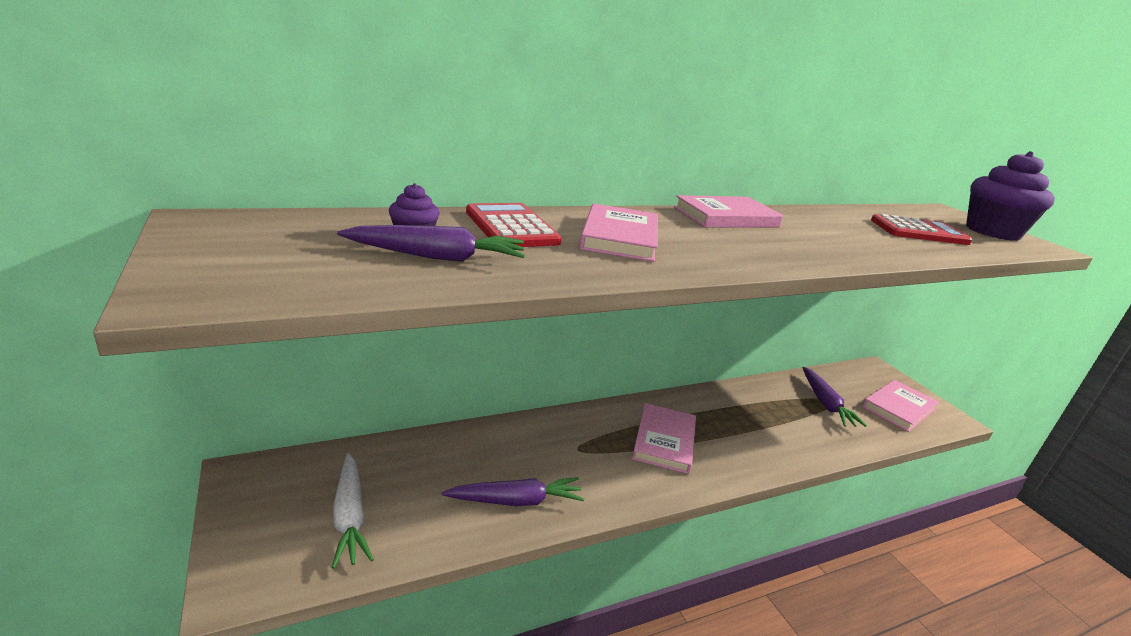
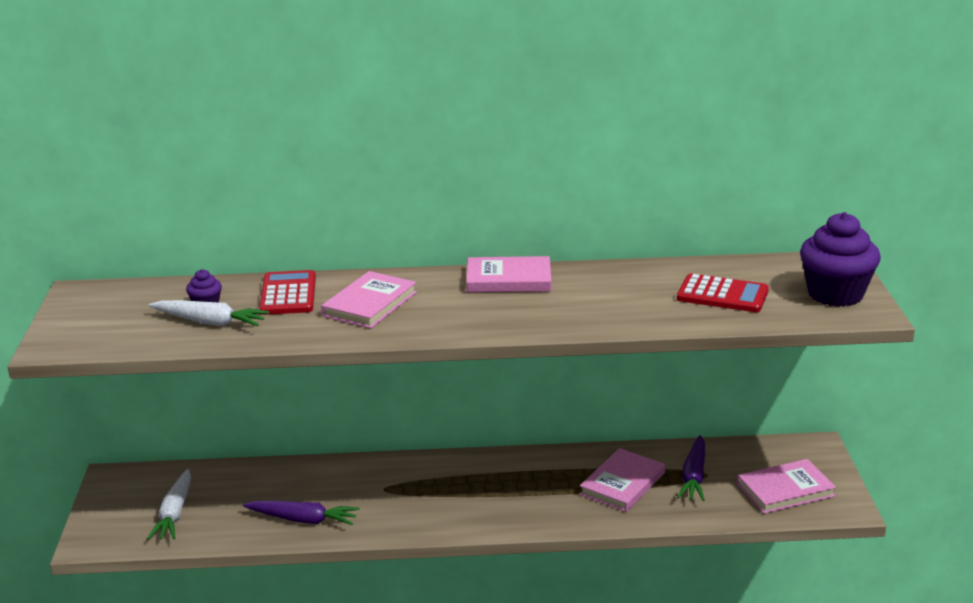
camera: 25 degrees right, 0 degrees up
(438, 257) = (210, 322): purple carrot -> white carrot
(664, 441) = (472, 491): pink book -> pink book (622, 484)

